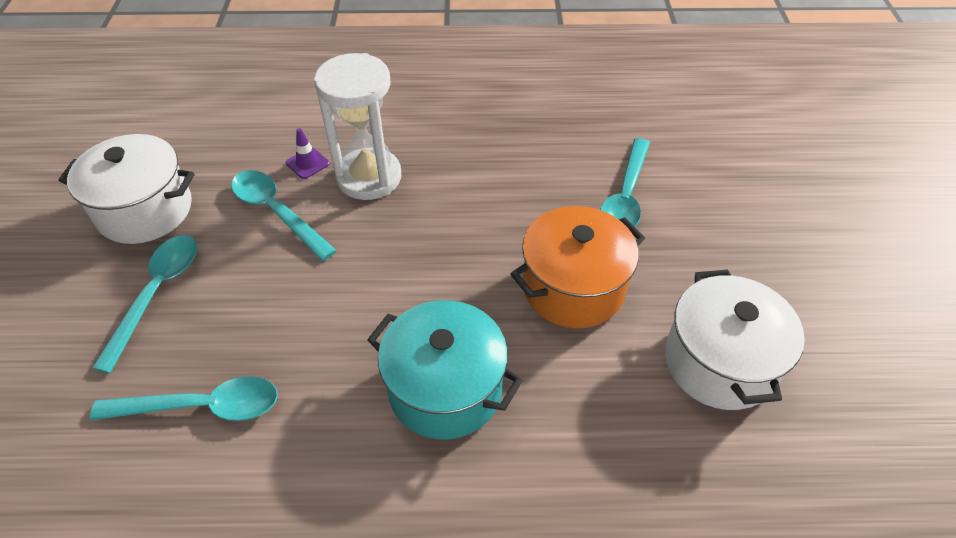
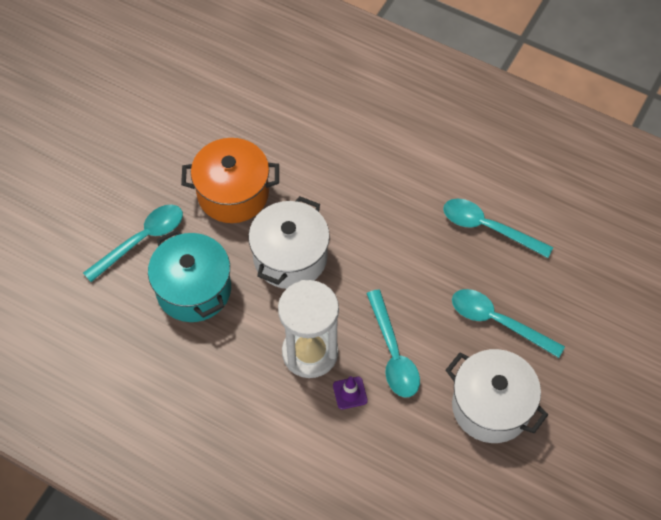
camera: 150 degrees left, 10 degrees up
(157, 294) = (498, 322): turquoise spoon -> turquoise spoon turned 75 degrees clockwise
(445, 389) = (348, 172): turquoise pot -> turquoise pot (194, 289)
(719, 362) = (191, 114): white pot -> white pot (290, 257)

